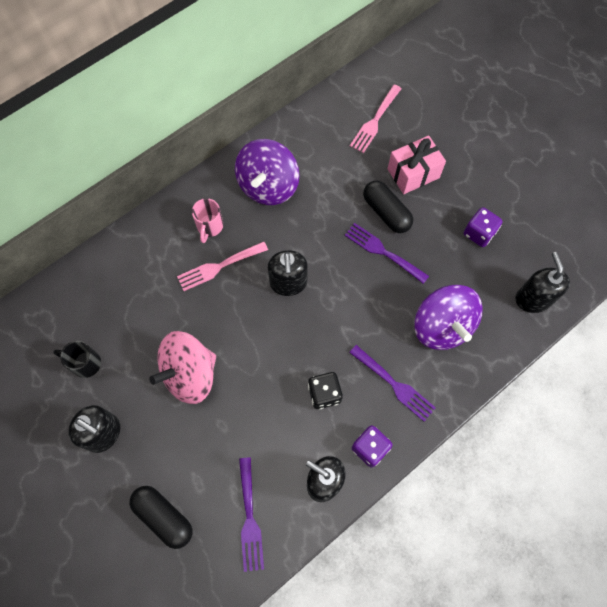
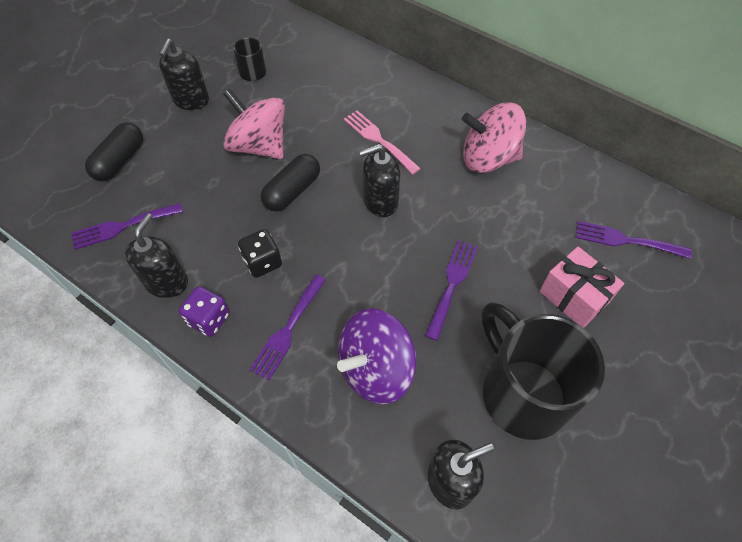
camera: 75 degrees right, 10 degrees down
(209, 227) = (420, 122): pink mug -> none
(268, 186) = (488, 158): purple spinning top -> pink spinning top
(375, 121) = (626, 240): pink fork -> purple fork
(386, 212) = (505, 278): black capsule -> black capsule (292, 191)
(479, 233) = (522, 392): purple dice -> black mug

